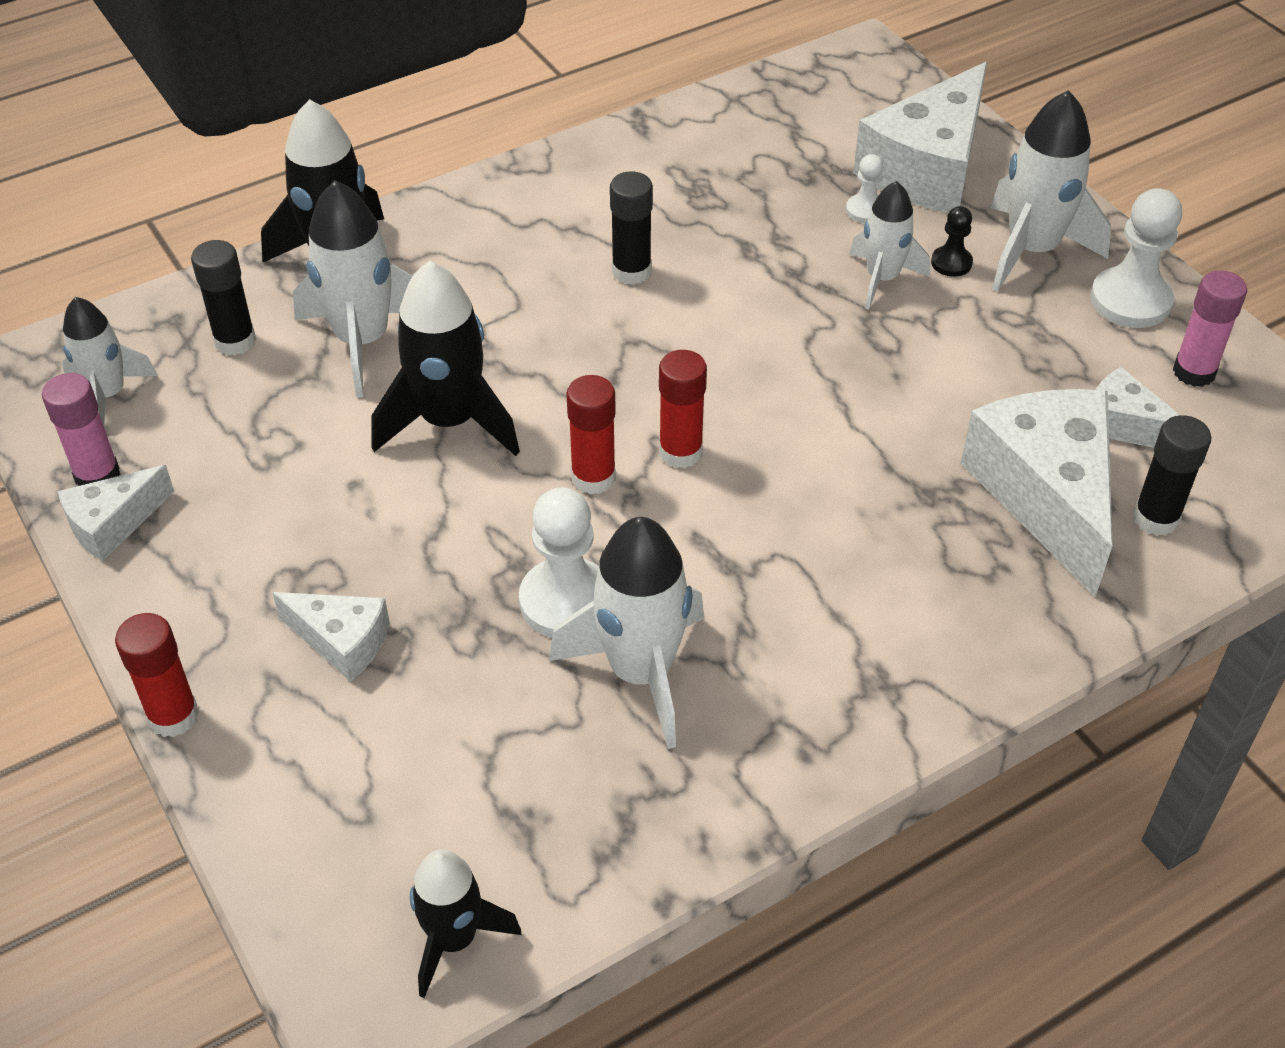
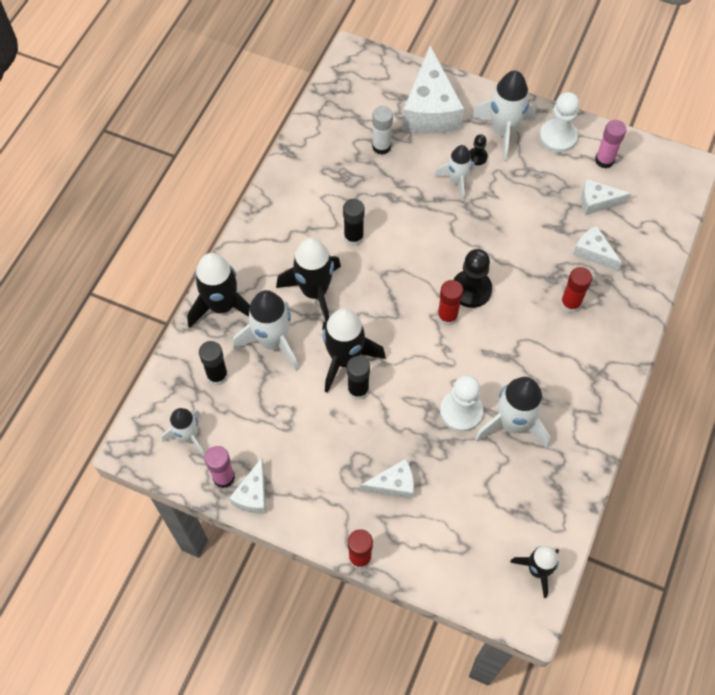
camera: 35 degrees left, 15 degrees up
(496, 310) = (314, 292): none -> black rocket
(593, 478) = (424, 349): red glue stick -> red glue stick (570, 304)
(761, 436) = (471, 290): none -> black pawn
(796, 179) = (381, 147): none -> white glue stick
(865, 210) = (422, 148): white pawn -> none
(1046, 495) = (593, 252): white cheese -> white cheese, size x0.51
(1155, 518) = (637, 239): black glue stick -> black glue stick (358, 390)

